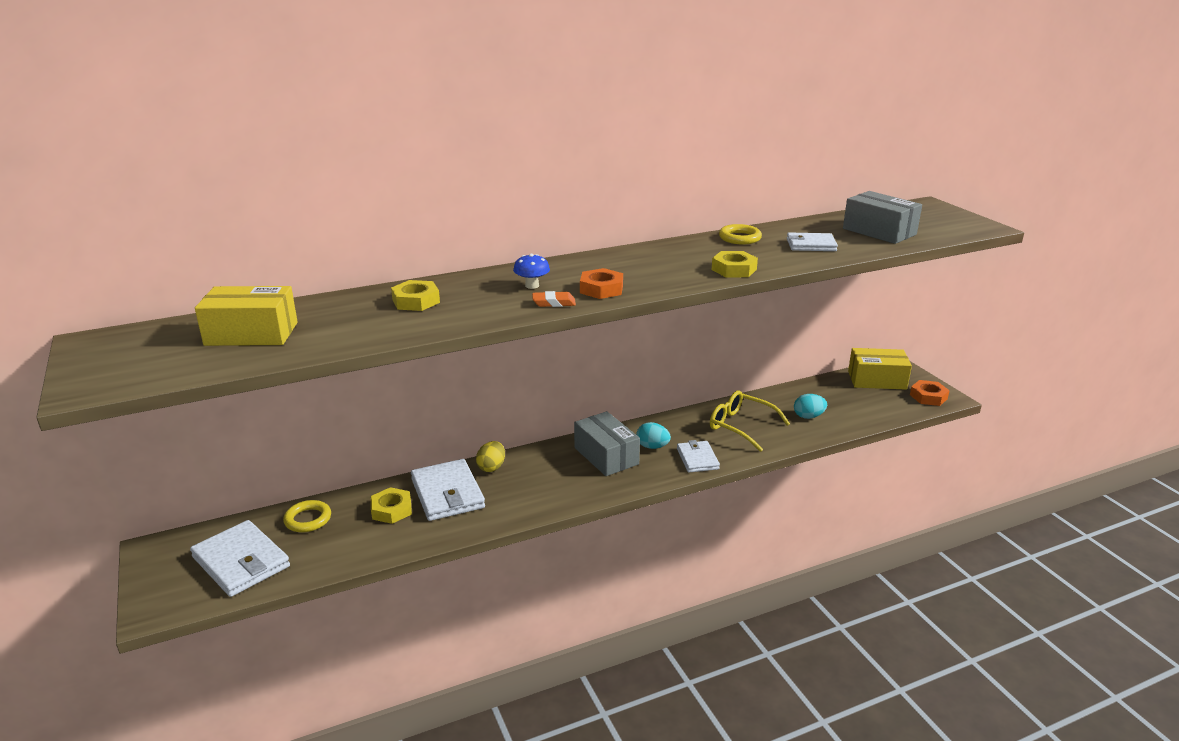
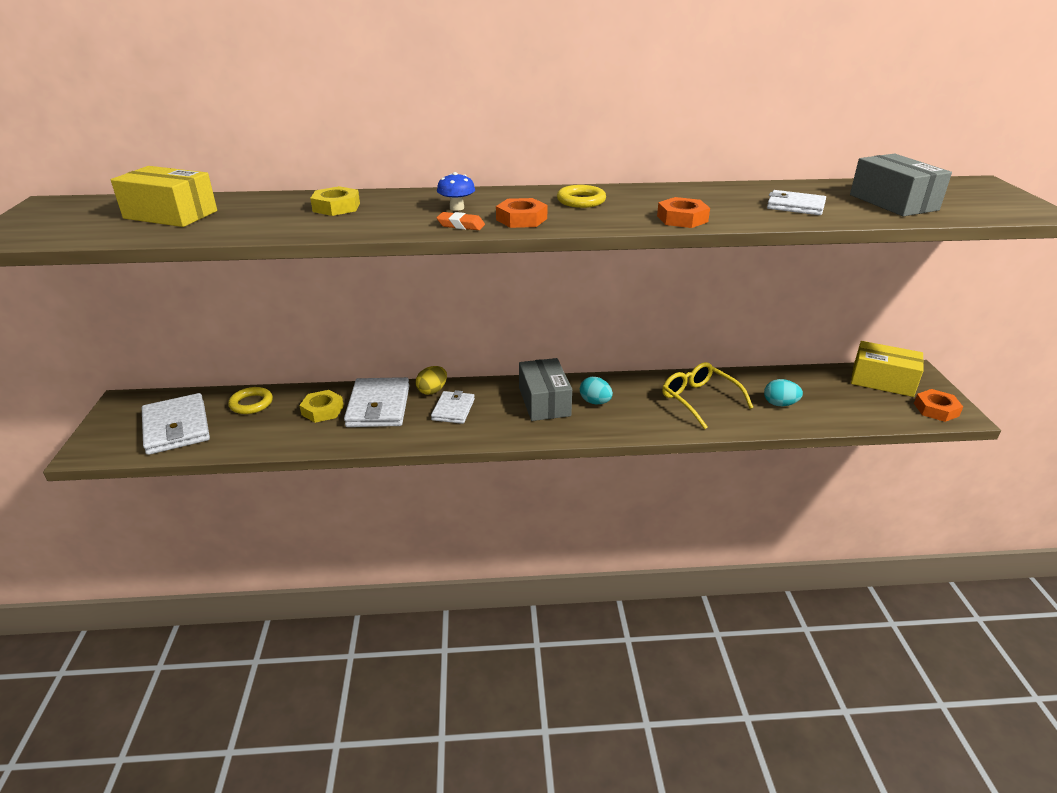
camera: 20 degrees right, 5 degrees up
(697, 459) = (633, 423): white wallet -> white wallet (453, 409)
(734, 269) = (682, 219): yellow nut -> orange nut
(739, 238) = (718, 191): yellow ring -> yellow ring (581, 201)

